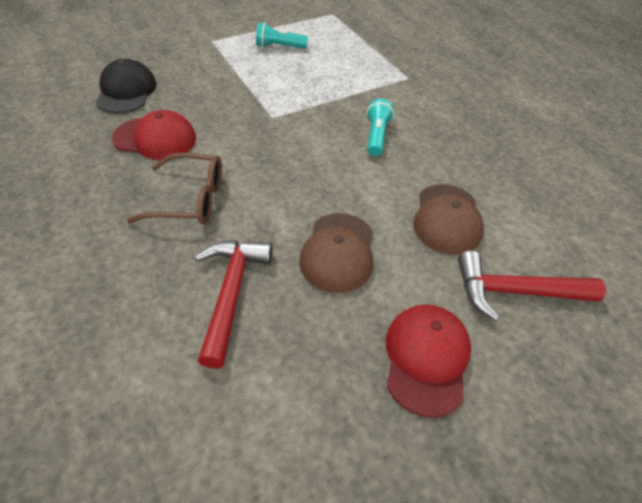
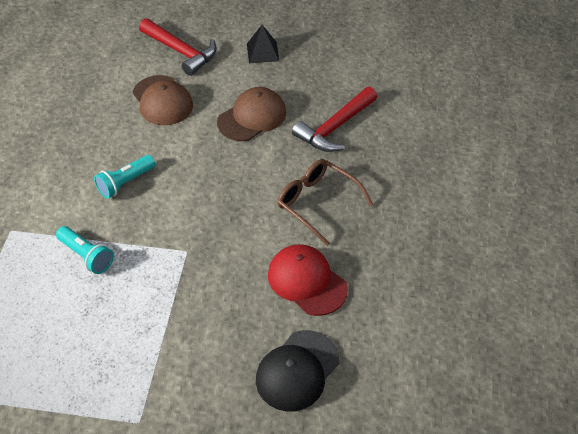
camera: 140 degrees left, 0 degrees up
(279, 47) = (75, 358): turquoise flashlight -> turquoise flashlight (86, 256)
(426, 359) = (262, 52): red cap -> black pyramid
(447, 219) = (162, 101): brown cap -> brown cap turned 105 degrees clockwise

